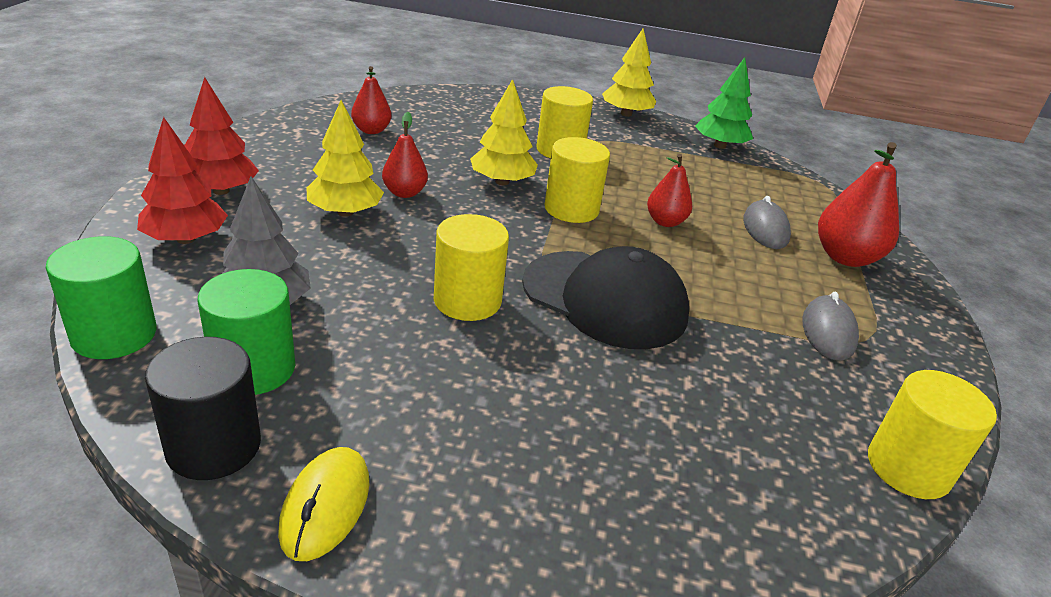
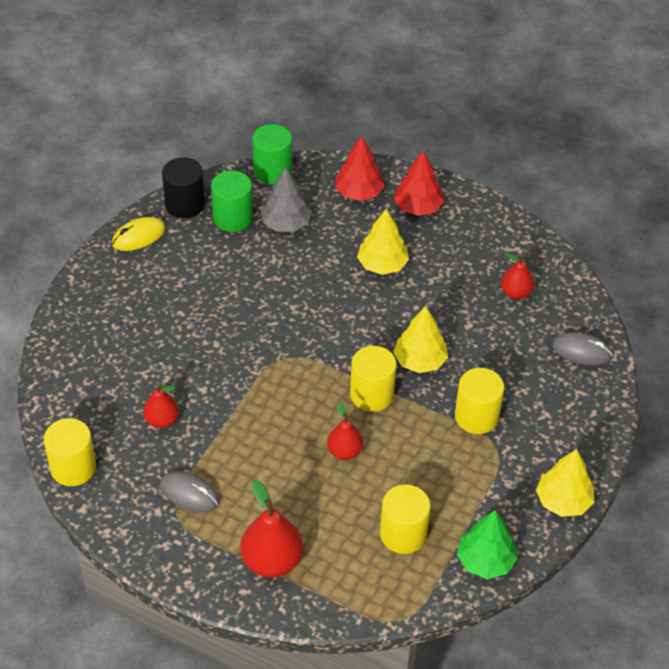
camera: 110 degrees right, 15 degrees up
(325, 506) = (138, 236): yellow mouse -> yellow mouse turned 60 degrees counterclockwise
(404, 193) = (406, 299): red pear -> red pear (162, 420)
(467, 300) = (269, 309): yellow cylinder -> yellow cylinder (403, 534)
(605, 299) = (254, 378): black cap -> none
(765, 229) = (323, 521): grey mouse -> grey mouse (581, 351)

